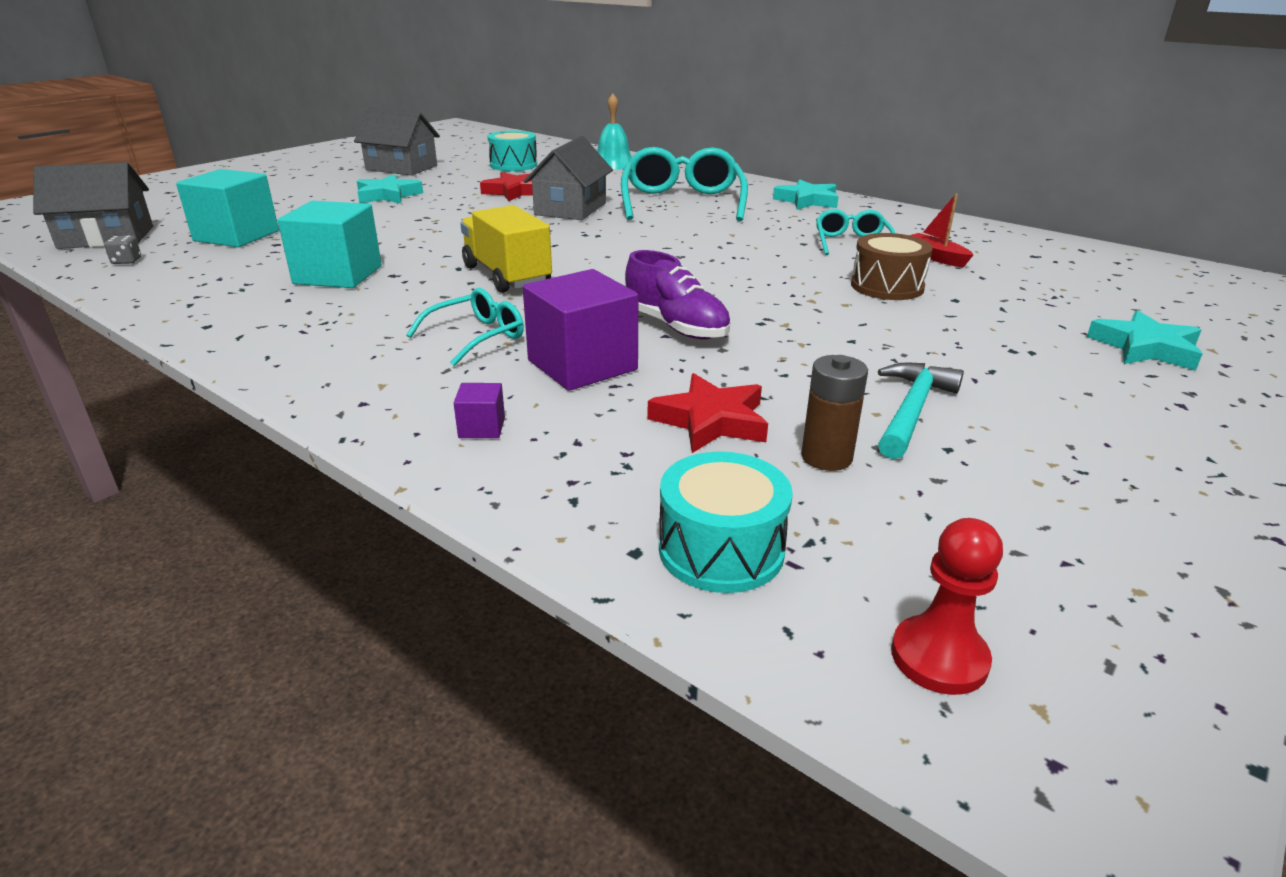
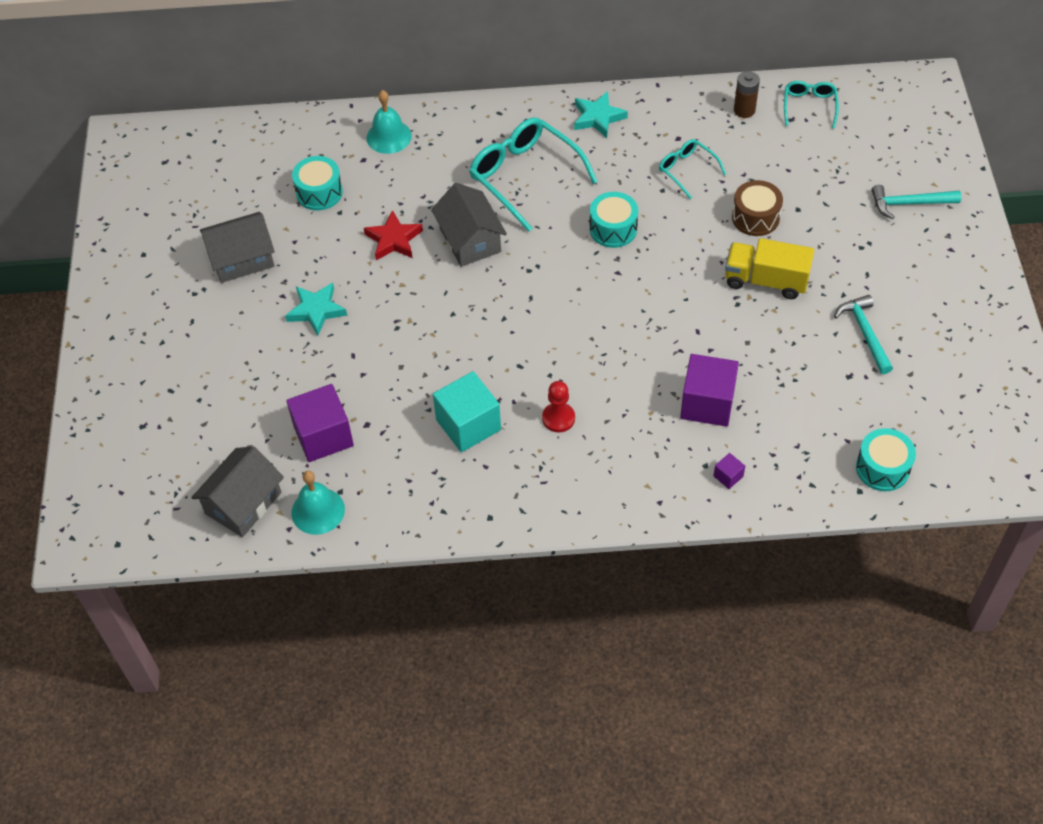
camera: 40 degrees left, 25 degrees up
(126, 261) = (318, 511): grey dice -> turquoise bell
(236, 236) = (323, 436): turquoise cube -> purple cube
(476, 337) = (631, 420): turquoise glasses -> turquoise glasses (809, 106)
(507, 276) = (559, 353): yellow truck -> yellow truck (766, 280)
(676, 326) = (705, 338): purple shoe -> none
(709, 243) = (613, 229): none -> turquoise drum
(711, 421) = (803, 401): red star -> none
(826, 457) = (865, 390): brown battery -> brown battery (744, 110)
(935, 257) = (746, 159): red boat -> none
(939, 657) = (977, 462): red pawn -> red pawn (558, 418)
(1145, 348) = (909, 203): turquoise star -> turquoise hammer

